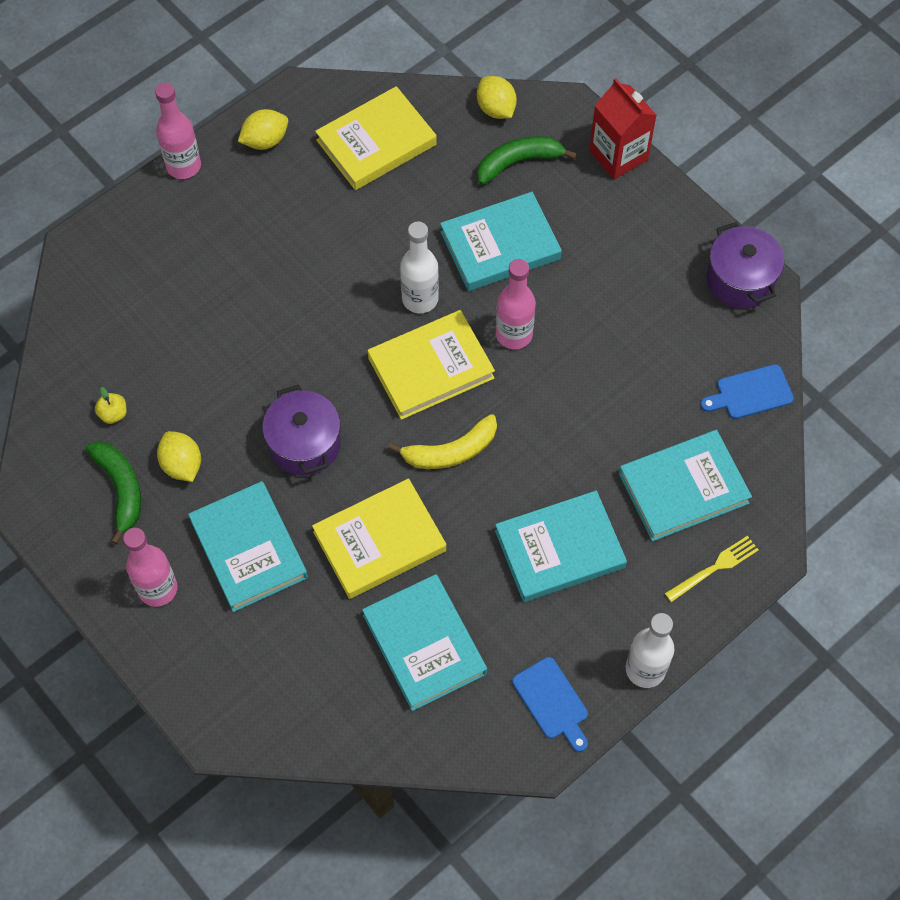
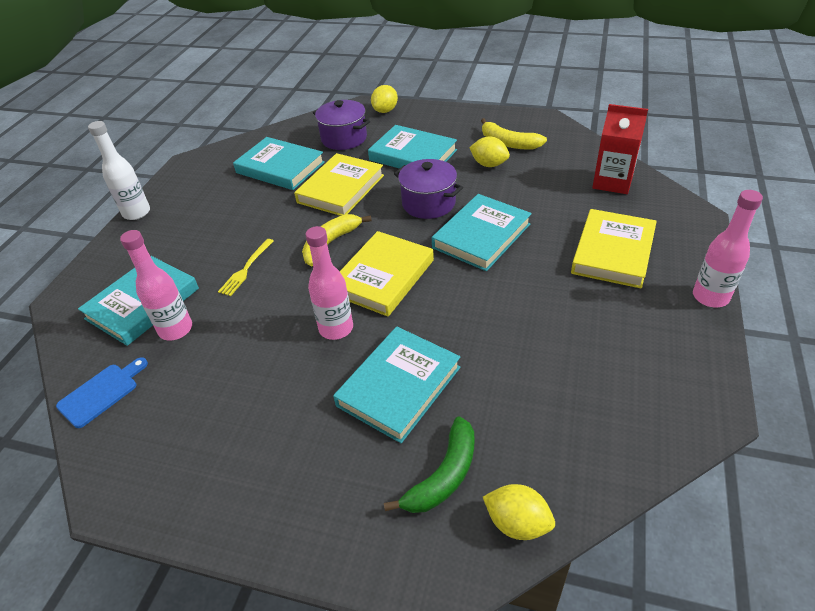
camera: 150 degrees right, 20 degrees down
(113, 414) = (554, 163): yellow apple -> none
(121, 489) = (508, 143): green banana -> yellow banana
(158, 589) = (443, 125): pink bottle -> pink bottle (176, 329)
(265, 140) = (681, 352): yellow lemon -> yellow lemon (385, 110)
(376, 142) = (592, 409): yellow book -> yellow book (613, 252)
(420, 299) = (430, 312): white bottle -> none
(552, 701) = (190, 180): blue cutting board -> none
(559, 549) = (221, 235): turquoise book -> turquoise book (481, 236)
(618, 155) = (342, 554): red carton -> red carton (612, 182)
(714, 567) = (103, 274): yellow fork -> yellow fork (246, 269)
(740, 280) = (139, 489): purple pot -> purple pot (344, 138)

